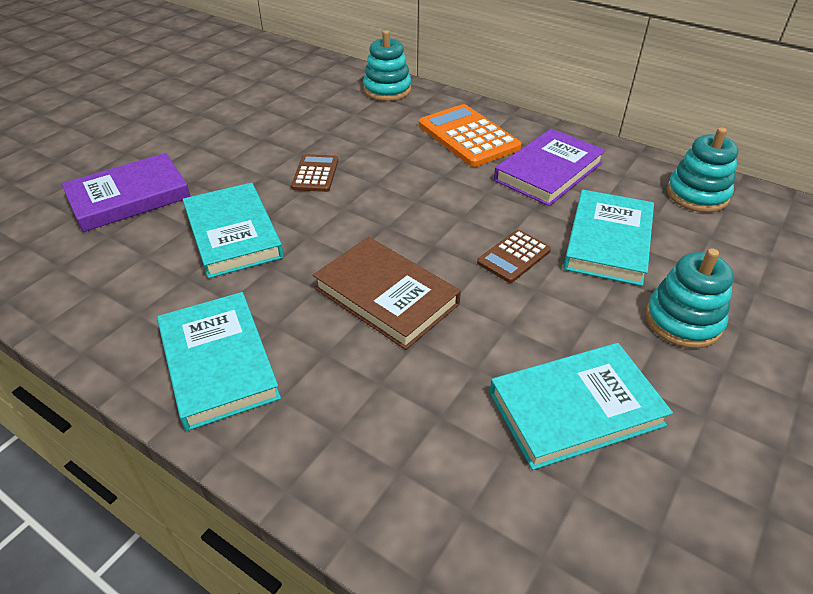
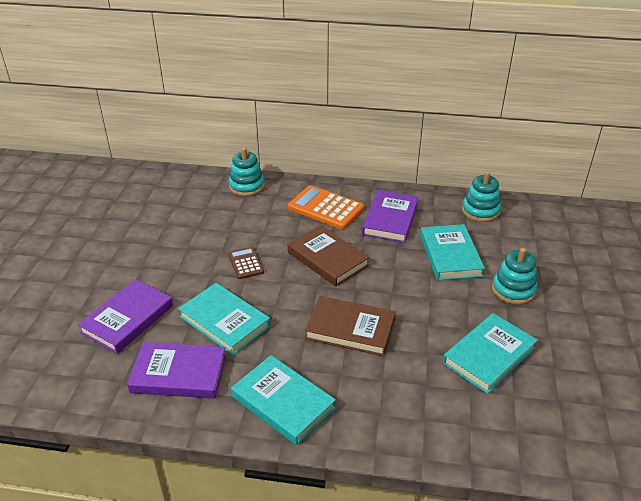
camera: 25 degrees left, 5 degrees down
(126, 279) = (179, 374): none -> purple book
(424, 197) = (327, 259): none -> brown book
(514, 256) = (405, 281): brown calculator -> none

